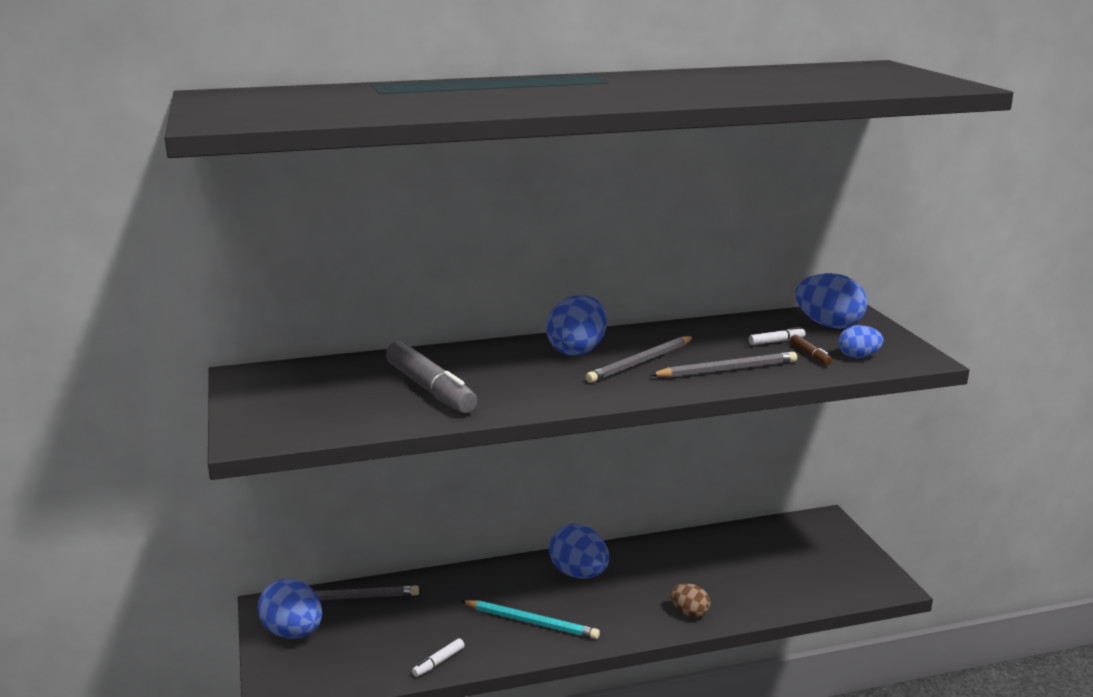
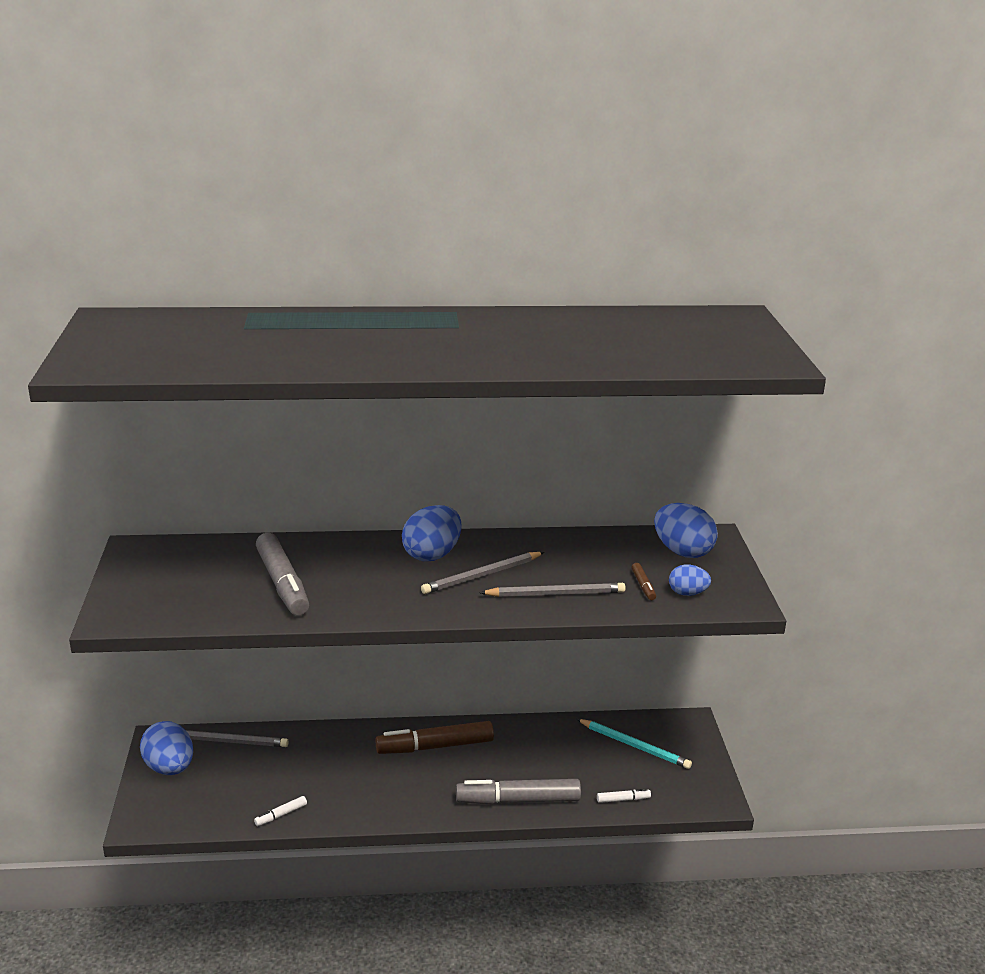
camera: 10 degrees right, 5 degrees up
(531, 622) = (375, 788): turquoise pencil -> turquoise pencil (634, 746)
(579, 574) = (435, 746): blue egg -> brown marker
(689, 613) = (519, 800): brown egg -> grey marker
(776, 342) = (620, 566): white marker -> white marker (623, 799)

